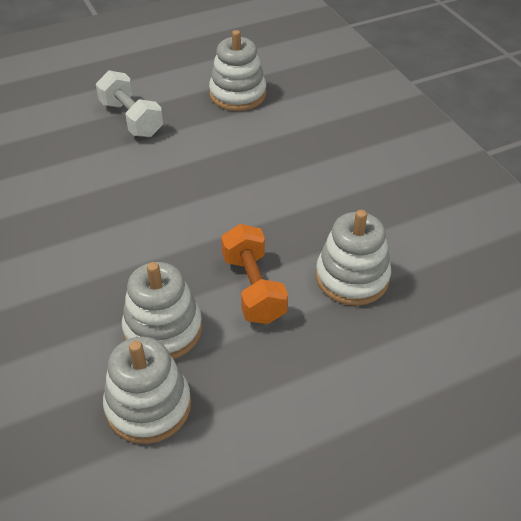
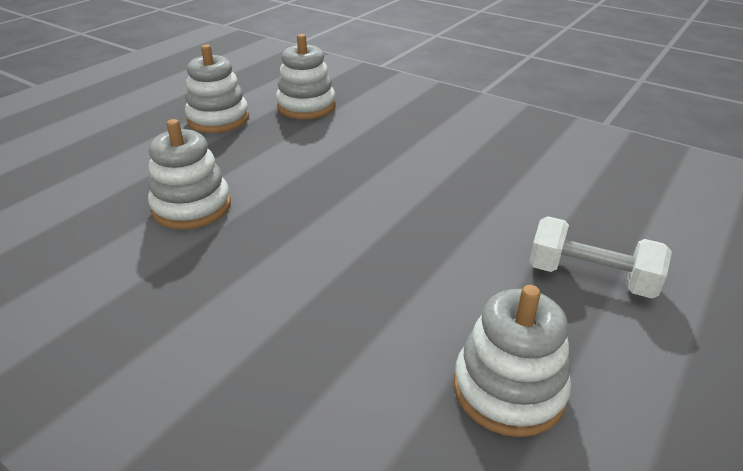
camera: 150 degrees right, 10 degrees down
(163, 329) = (332, 134): white stacking toy -> white stacking toy (218, 119)
(253, 288) = (282, 173): orange dumbbell -> none

